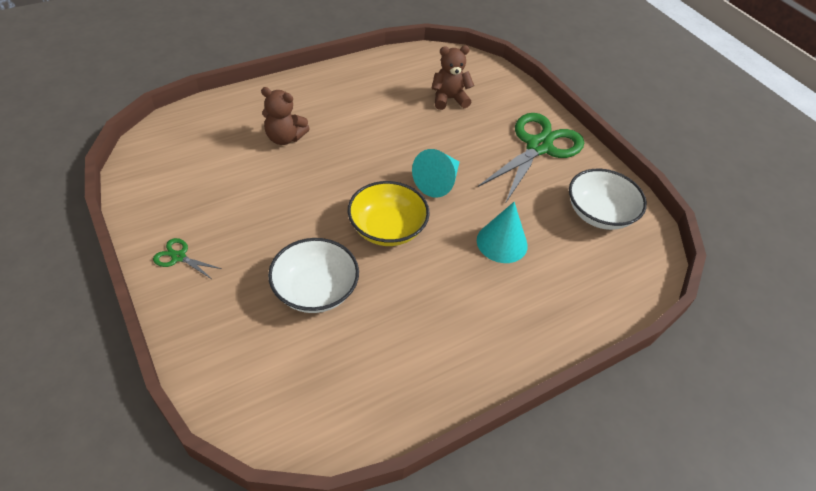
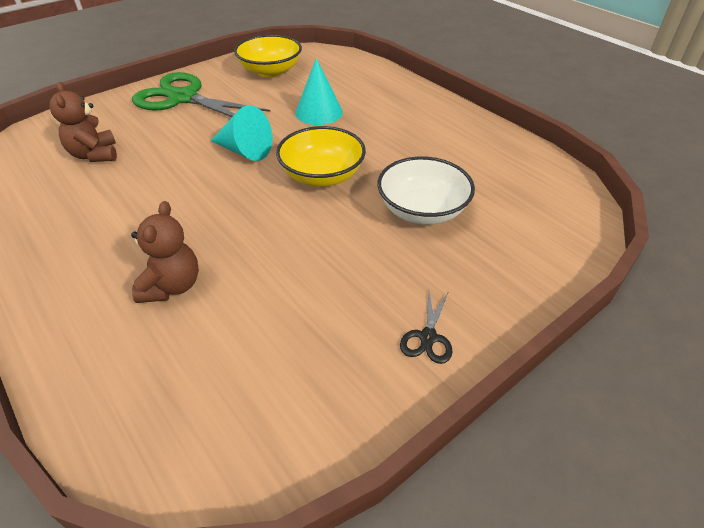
camera: 95 degrees left, 5 degrees down
(178, 257) = (428, 337): green scissors -> black scissors
(599, 214) = (270, 71): white bowl -> yellow bowl

